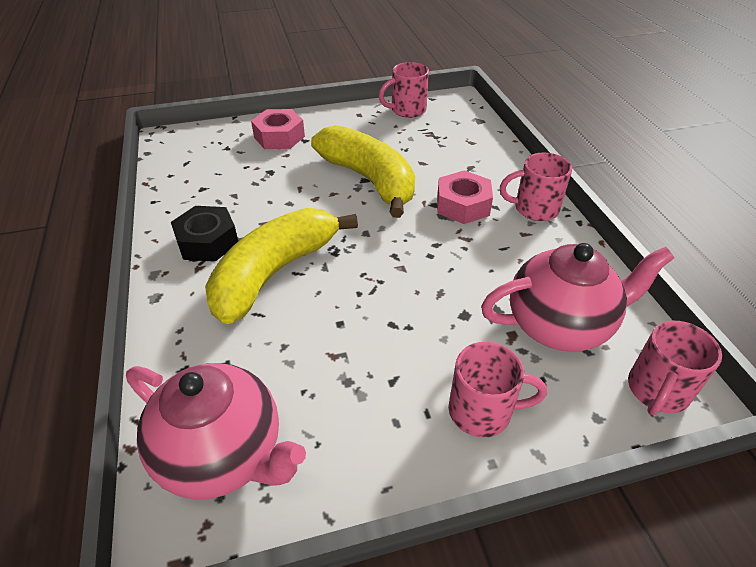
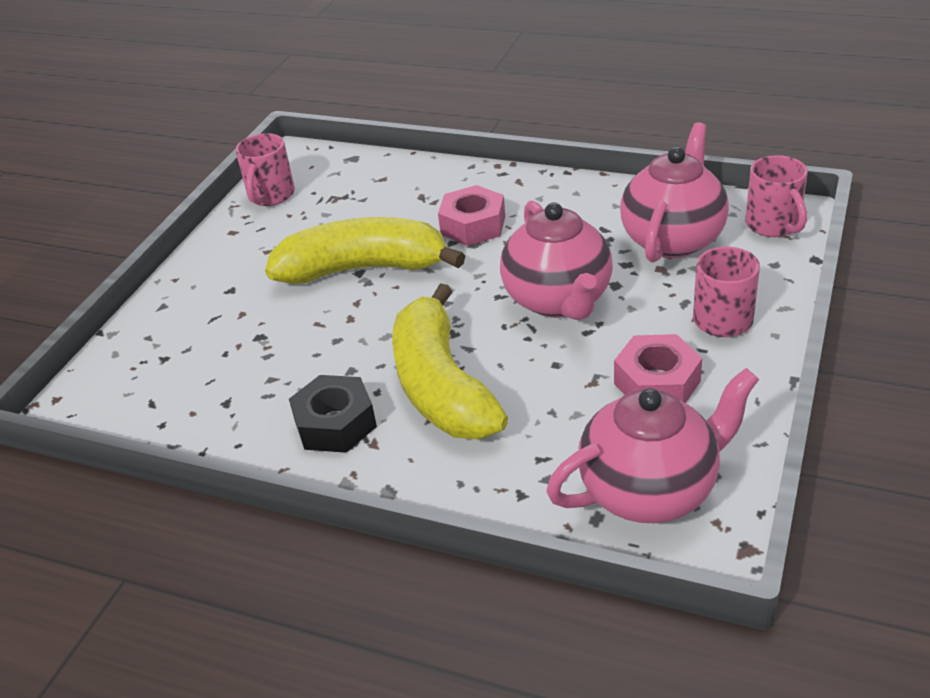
camera: 50 degrees left, 5 degrees down
(279, 137) = (197, 307): pink nut -> pink nut (657, 382)
(416, 290) = (558, 300): none -> pink teapot
(534, 209) = (524, 187): pink mug -> none

